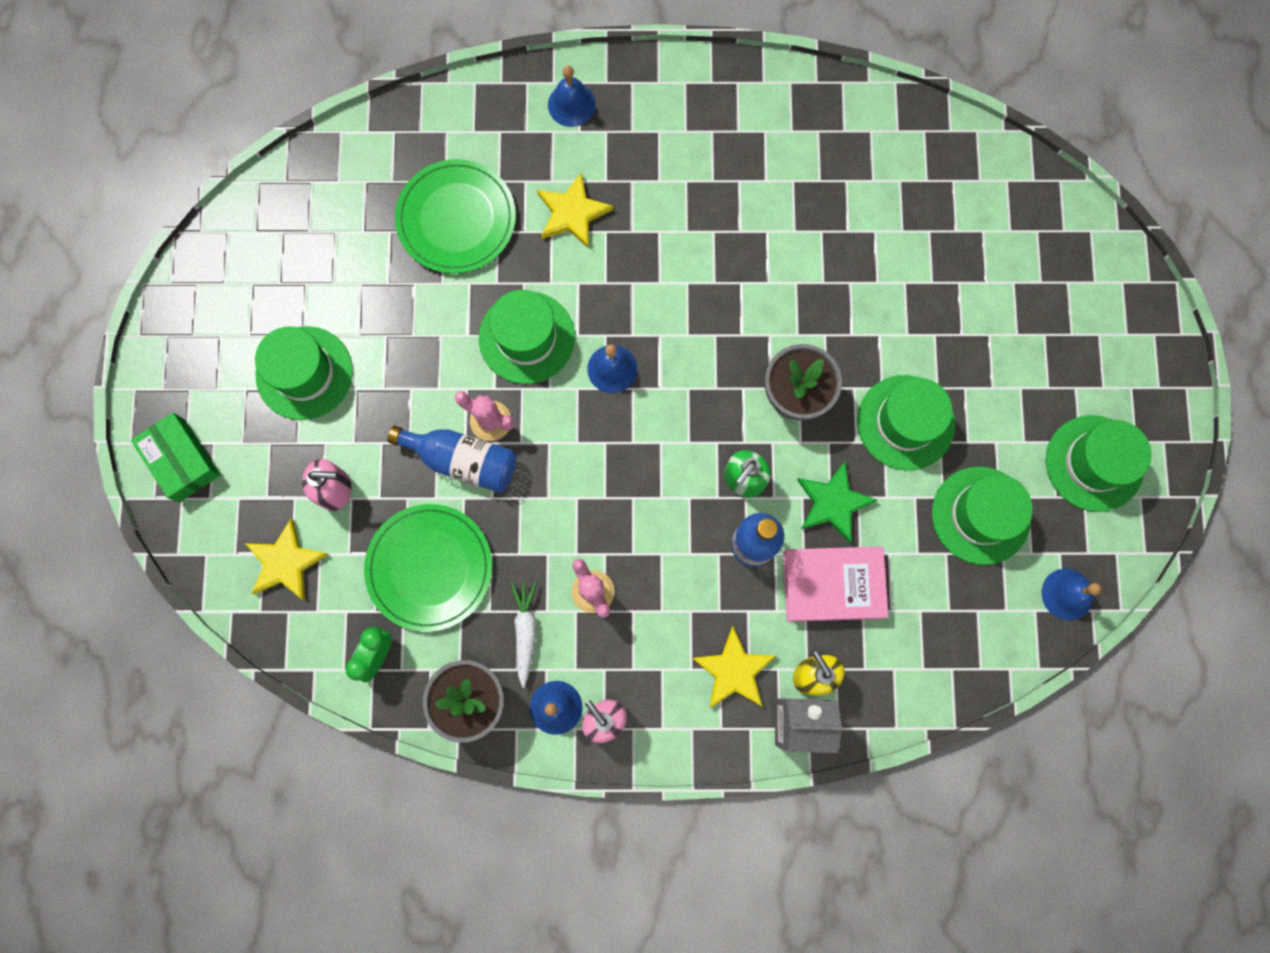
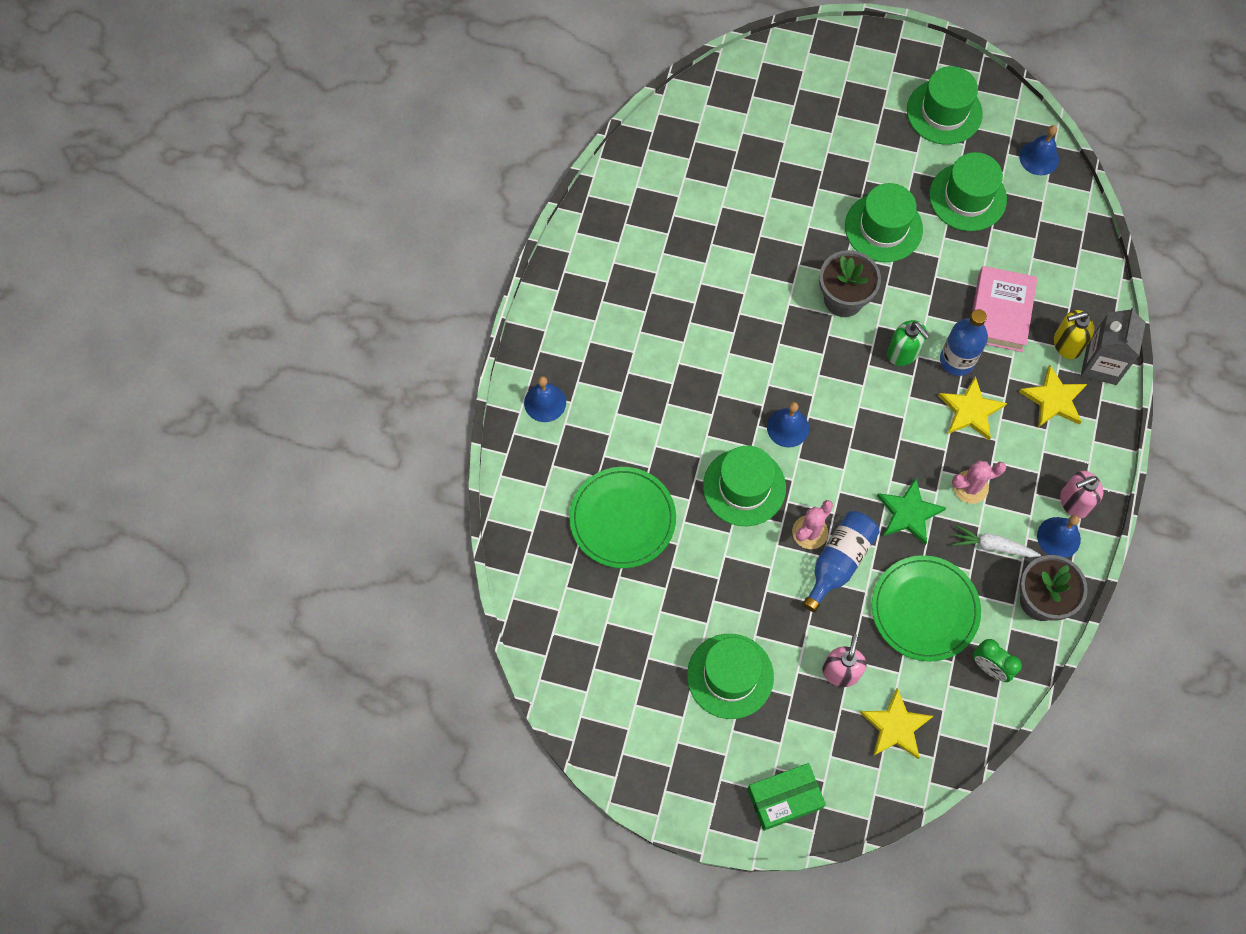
camera: 75 degrees left, 10 degrees down
(572, 213) = (643, 425): yellow star -> yellow star (970, 411)
(833, 503) = (936, 295): green star -> green star (908, 513)

